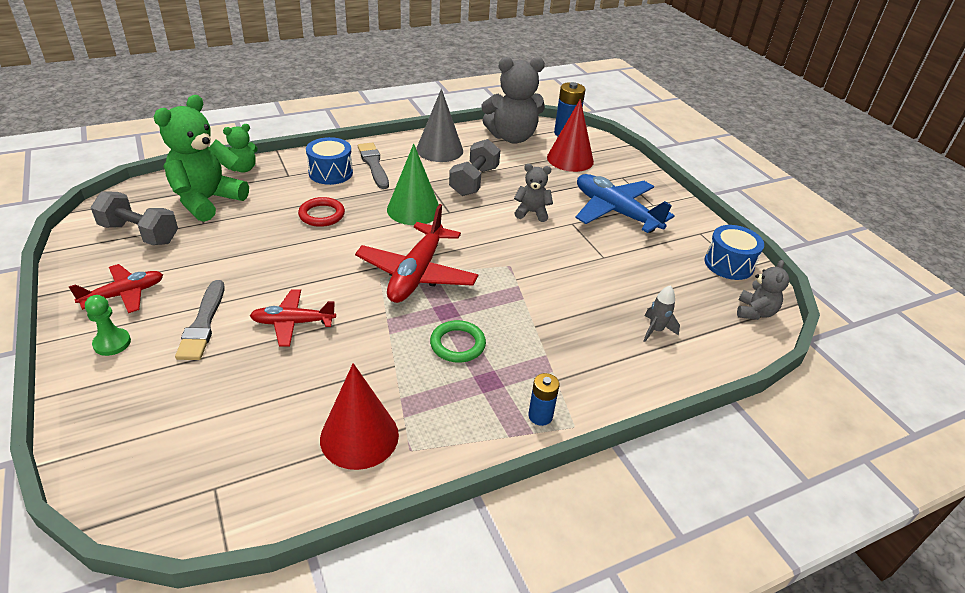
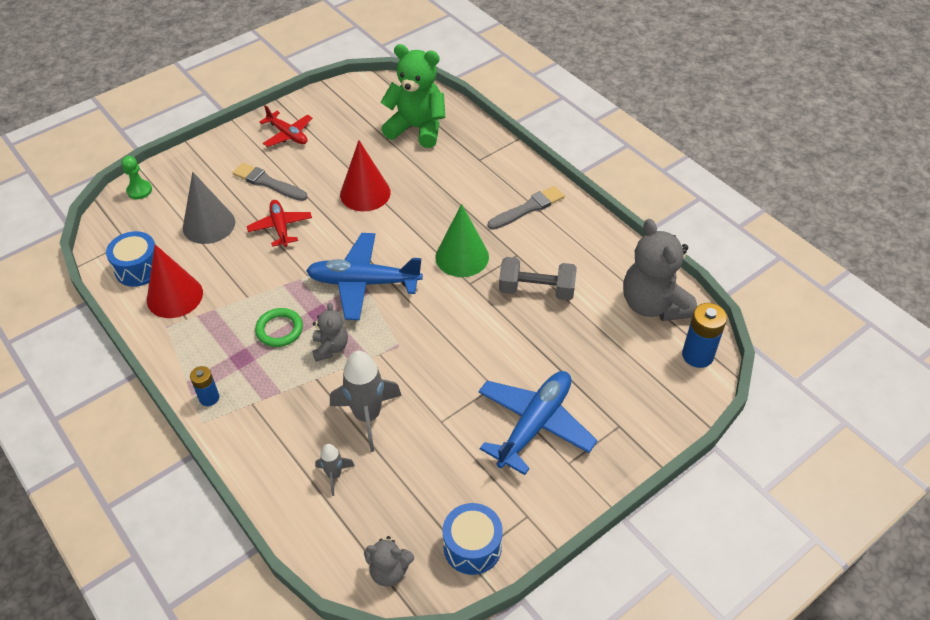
camera: 80 degrees right, 10 degrees up
(112, 343) = (239, 150): green pawn -> green pawn (139, 190)
(139, 233) = (359, 113): grey dumbbell -> none
(203, 323) = (268, 183): grey brush -> grey brush turned 45 degrees clockwise
(243, 168) = (475, 130): green teddy bear -> none
(322, 215) = (426, 199): red ring -> none
(330, 173) = (497, 184): blue drum -> blue drum (138, 268)
(417, 273) = (363, 283): red plane -> blue plane
(439, 150) = (586, 249): grey cone -> grey cone (209, 224)
(531, 212) = (498, 348): grey teddy bear -> grey teddy bear (330, 348)
(570, 159) = (633, 368): red cone -> red cone (365, 193)
(590, 298) = (367, 416): none -> grey rocket

